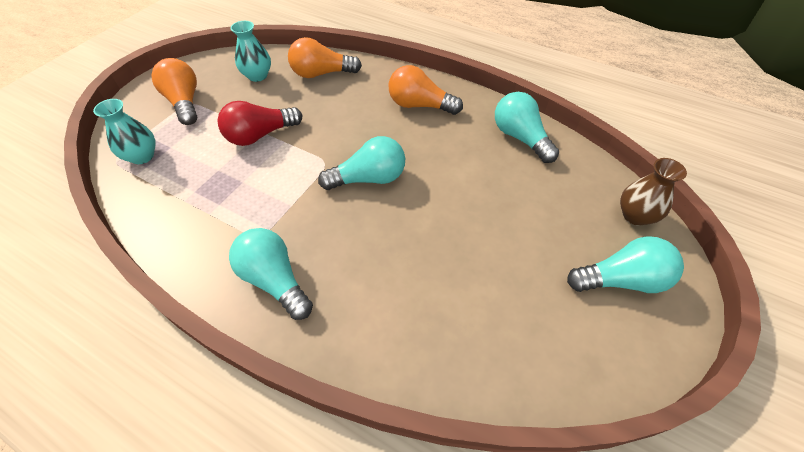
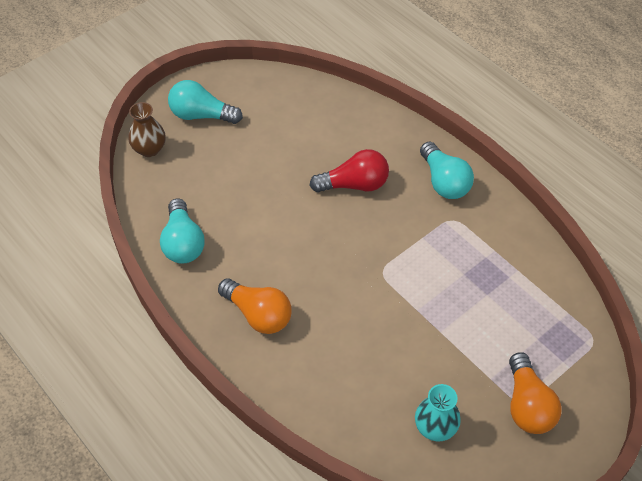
camera: 160 degrees left, 0 degrees up
(142, 156) = (565, 334): turquoise vase -> none
(260, 135) = (441, 325): red light bulb -> red light bulb (354, 185)
(322, 74) = (352, 405): orange light bulb -> none
(369, 178) = (346, 243): turquoise light bulb -> none

